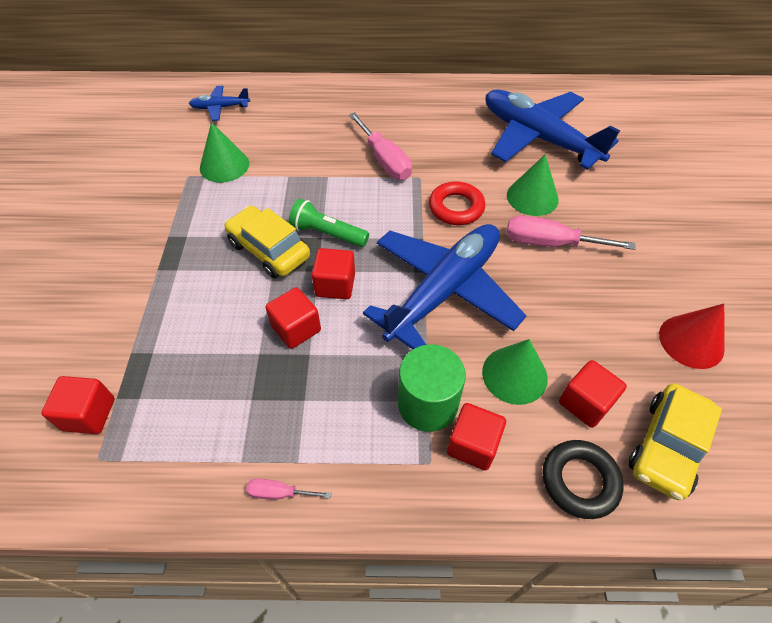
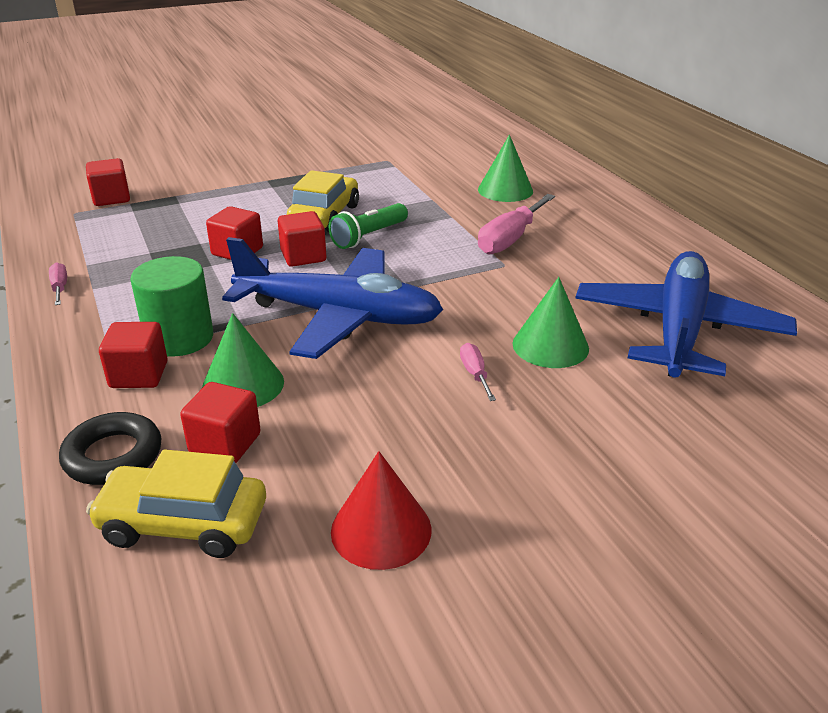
camera: 65 degrees right, 20 degrees down
(220, 108) = (493, 147): blue plane -> none
(224, 165) = (416, 169): green cone -> green cone (505, 190)
(327, 234) = (369, 236): green flashlight -> green flashlight turned 135 degrees counterclockwise
(456, 207) = (476, 297): red ring -> none
(550, 243) = (475, 374): pink screwdriver -> pink screwdriver, size x0.51

